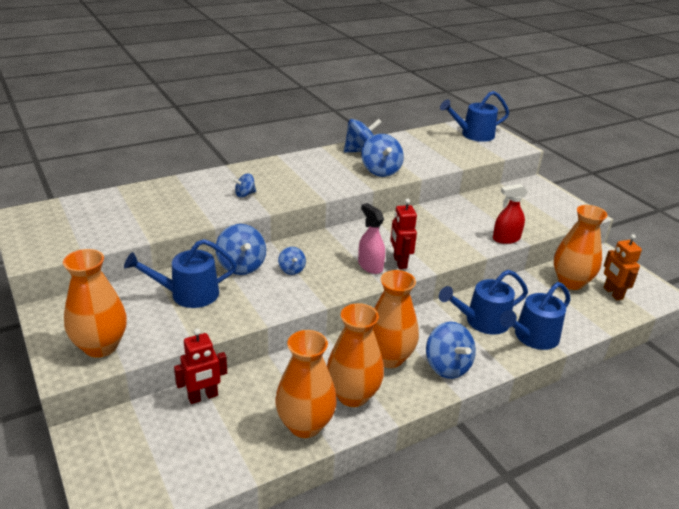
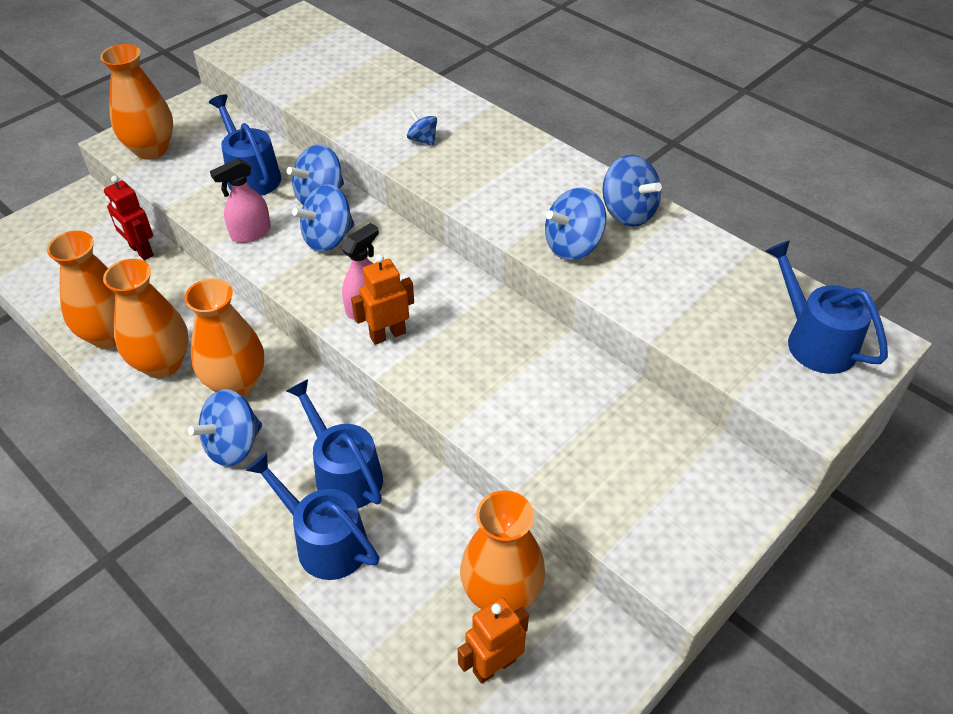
camera: 75 degrees right, 15 degrees up
(263, 303) = (250, 233): none -> pink spray bottle
(291, 270) = (328, 238): blue spinning top -> blue spinning top, size x1.81
(399, 262) = (387, 334): red robot -> orange robot
(506, 239) = (516, 455): red spray bottle -> none

